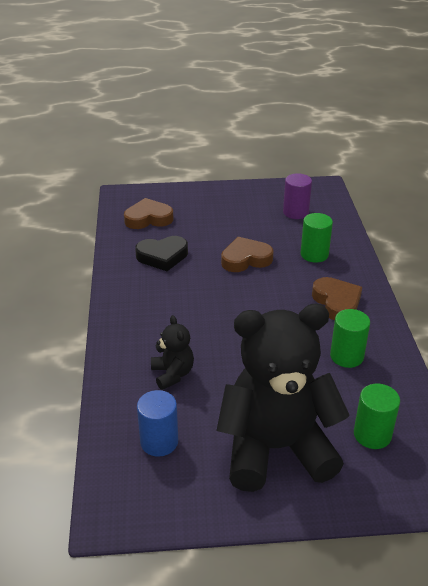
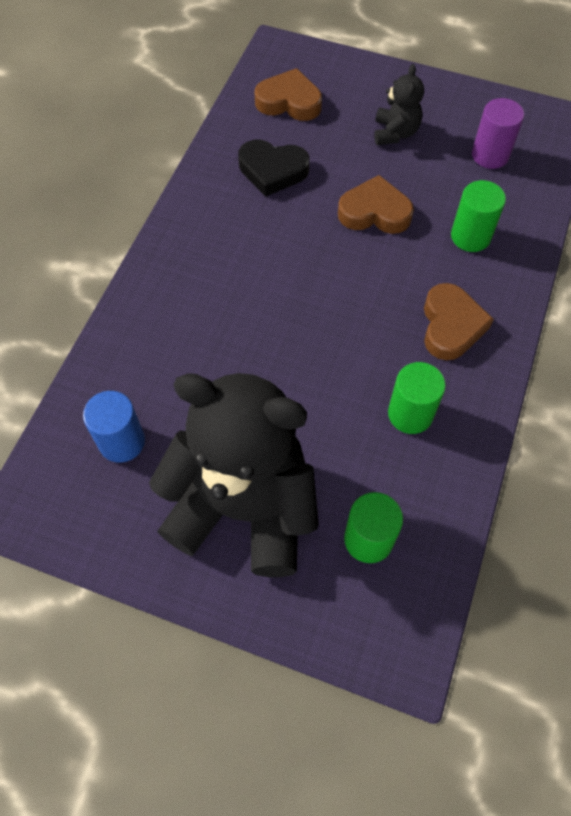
camera: 25 degrees right, 25 degrees up
(172, 374) = (187, 355): black teddy bear -> black teddy bear (395, 133)

